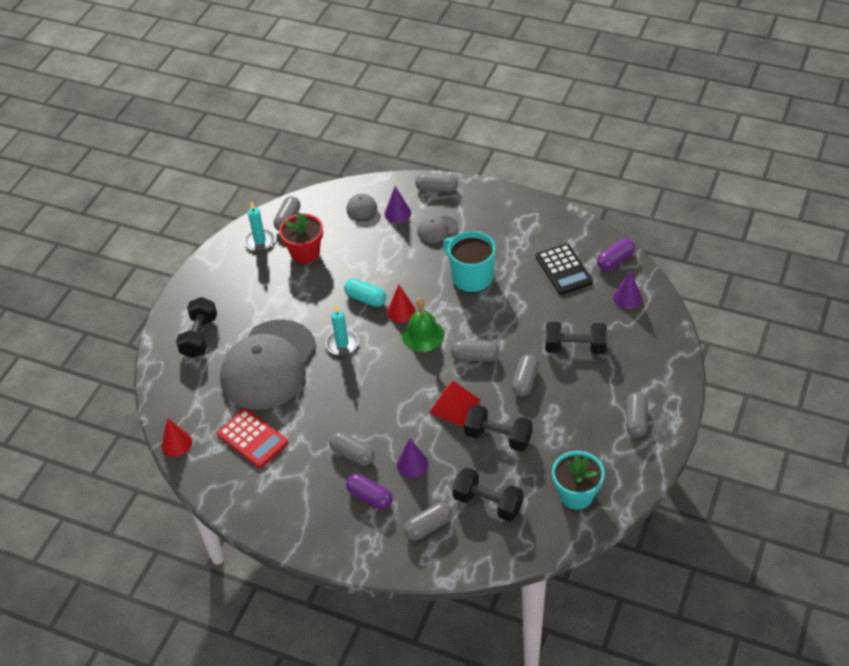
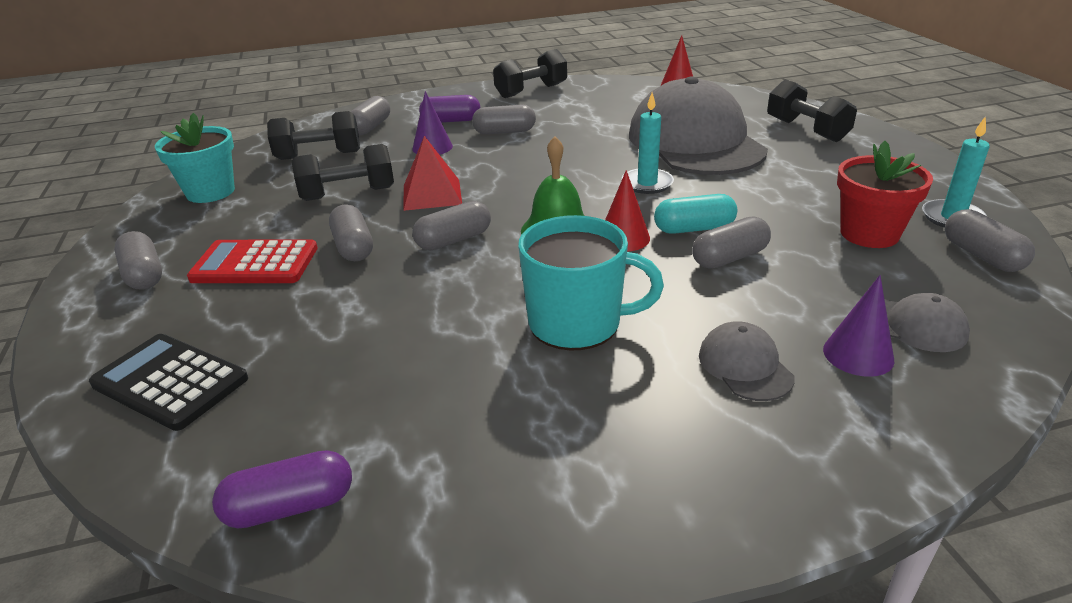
camera: 140 degrees right, 15 degrees down
(252, 439) = (617, 107): red calculator -> red calculator (255, 263)
(437, 189) = (878, 447): grey capsule -> grey capsule (729, 258)
(437, 229) = (745, 366): grey cap -> grey cap turned 45 degrees counterclockwise
(563, 270) = (407, 422): black calculator -> black calculator (170, 381)
(575, 347) = (296, 312): black dumbbell -> black dumbbell (531, 91)
(615, 261) = (290, 506): purple capsule -> purple capsule turned 60 degrees clockwise
(627, 298) = (222, 436): purple cone -> none

